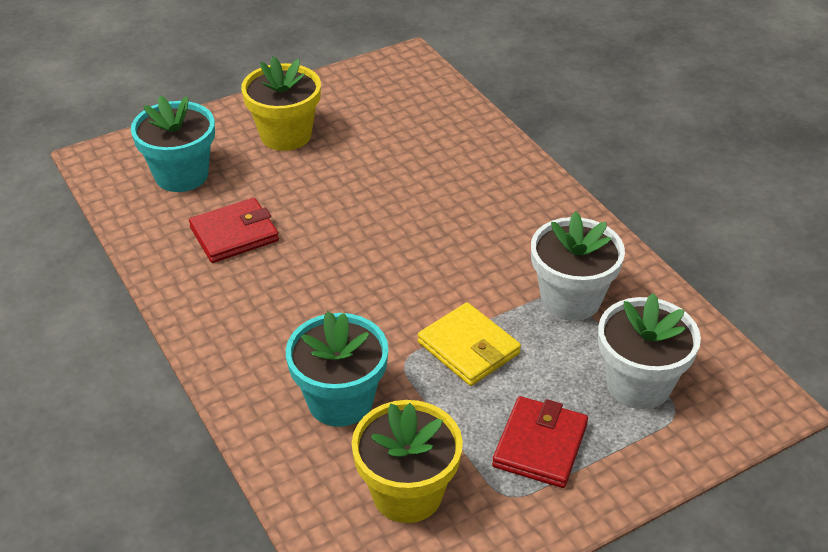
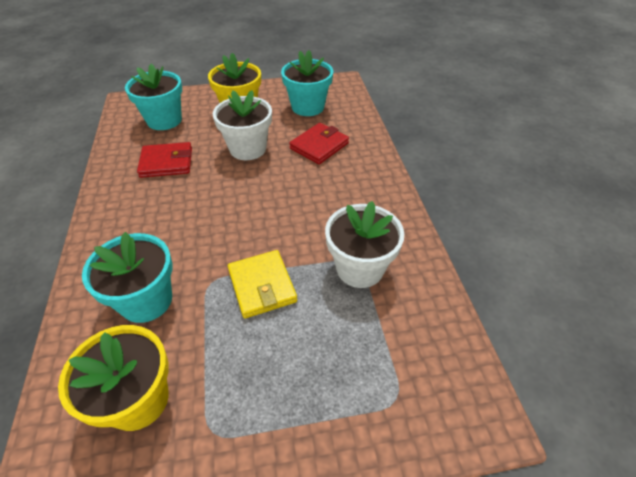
camera: 20 degrees right, 5 degrees up
(382, 109) = (308, 107): none -> turquoise flower pot
(540, 445) = (266, 392): red wallet -> red wallet (319, 146)
(638, 384) = (377, 360): white flower pot -> white flower pot (248, 149)

